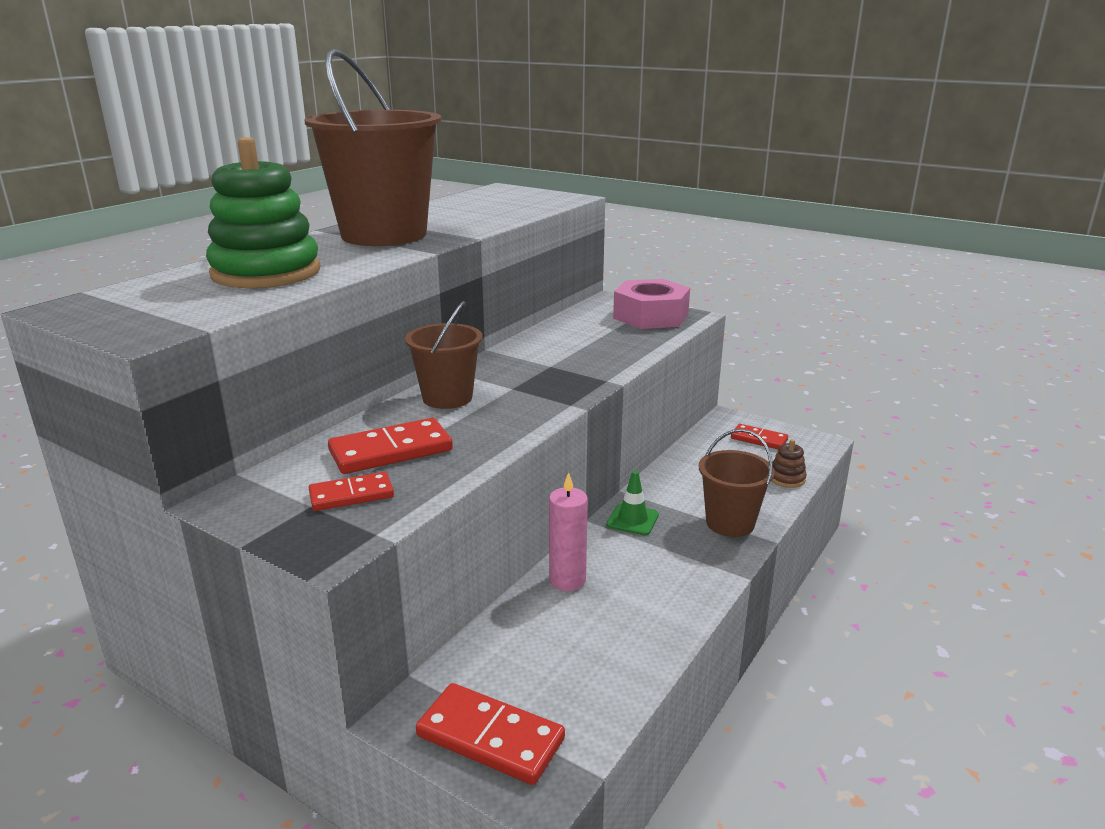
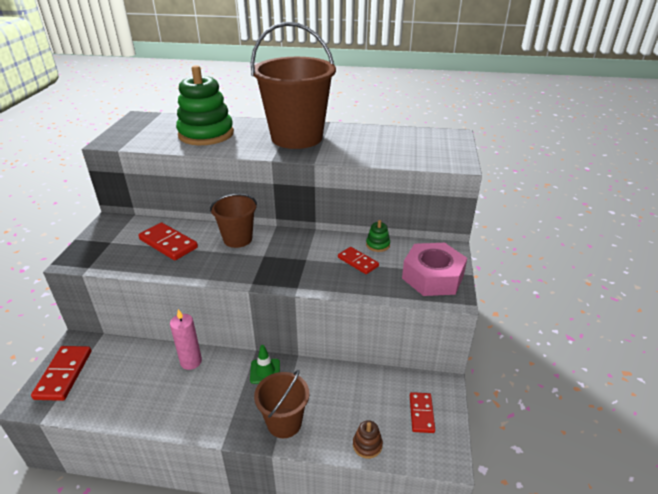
camera: 65 degrees right, 10 degrees up
(351, 495) = (121, 248): red domino -> red domino (358, 262)
(563, 326) = (378, 245): none -> green stacking toy

